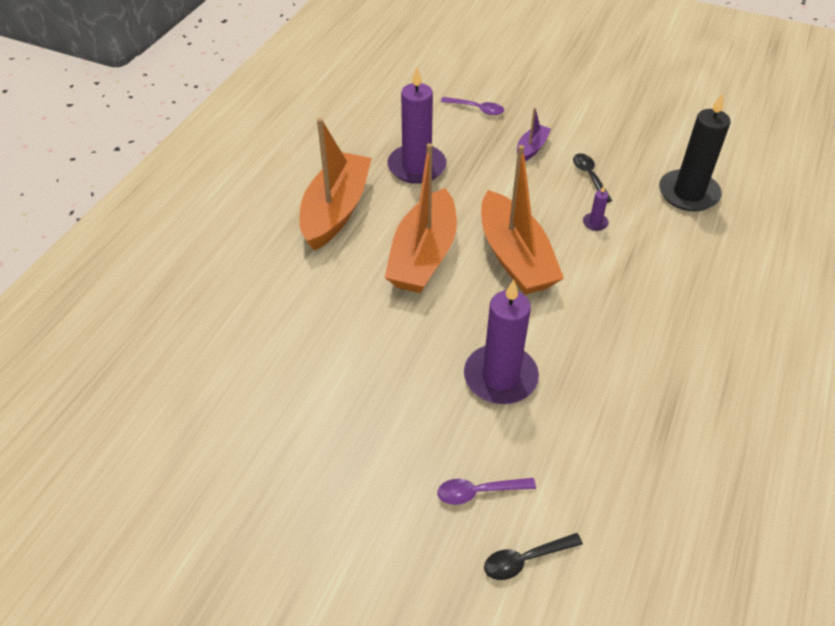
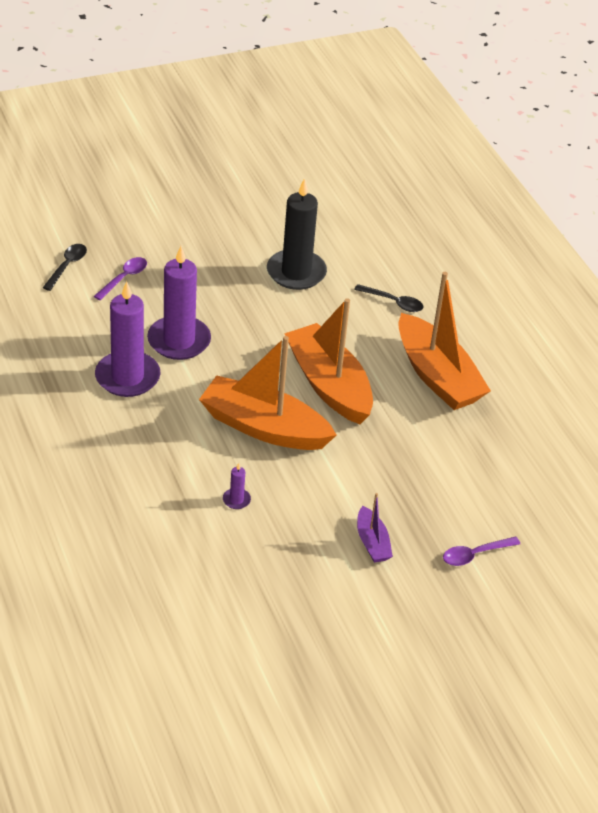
camera: 130 degrees right, 5 degrees down
(417, 167) = (436, 454): purple candle -> purple candle (127, 377)
(590, 177) = (289, 546): black spoon -> black spoon (393, 302)
(688, 193) = (187, 589): black candle -> black candle (296, 272)

